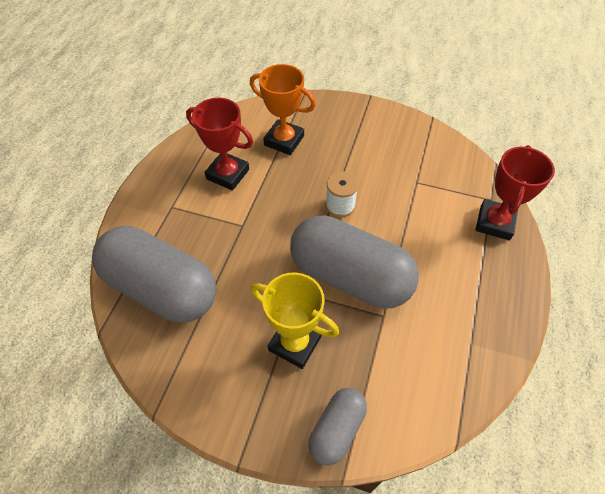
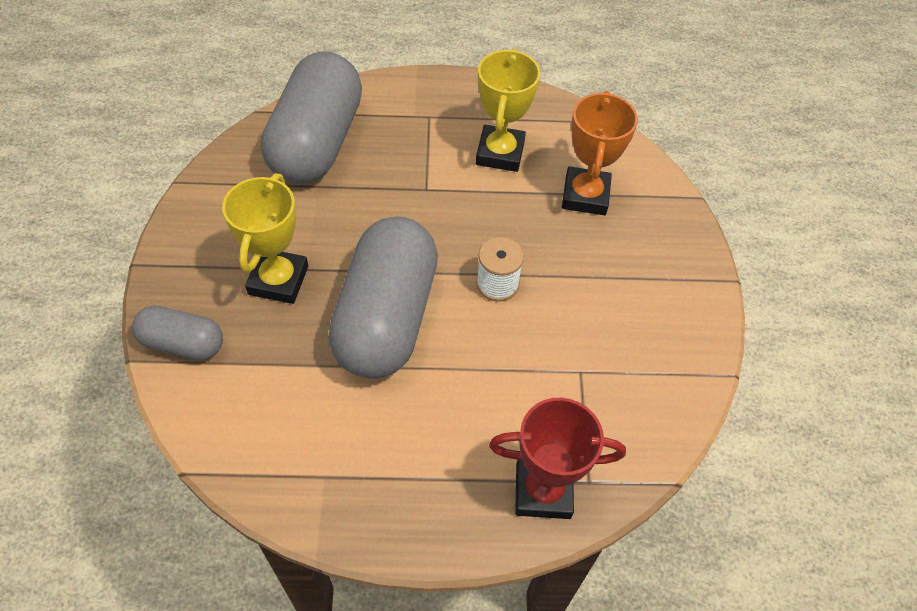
camera: 70 degrees right, 0 degrees up
(227, 174) = (500, 153): red trophy -> yellow trophy

